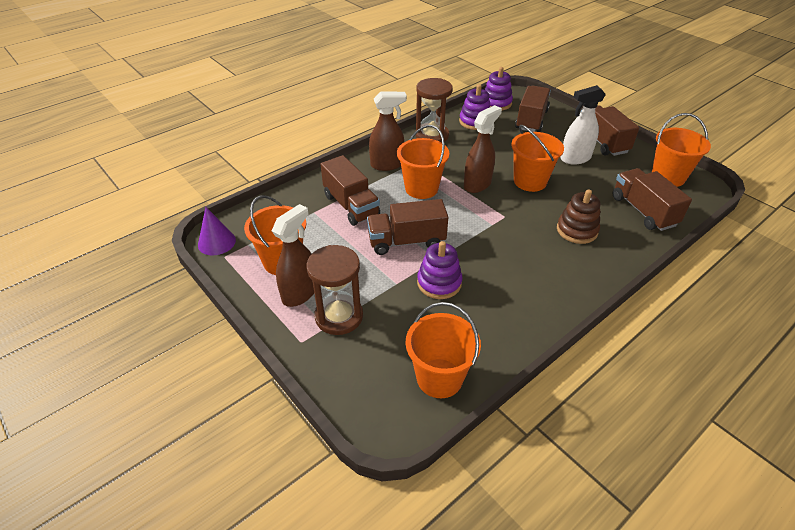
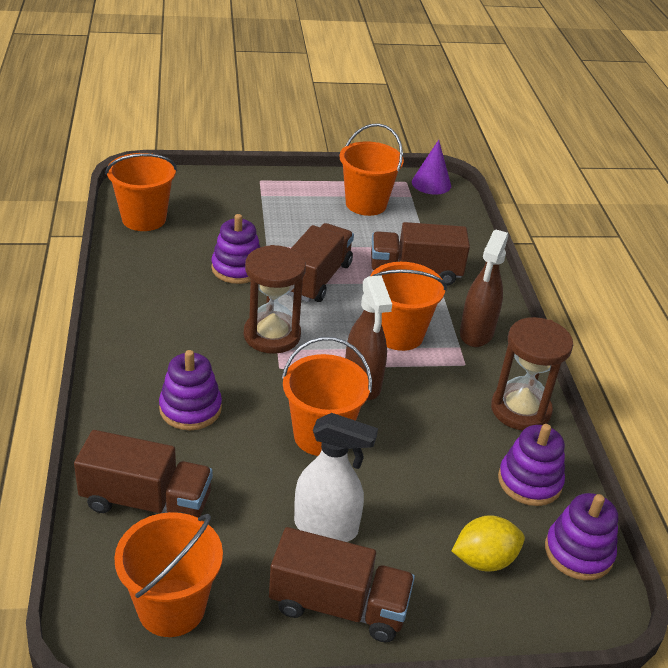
camera: 120 degrees right, 5 degrees down
(300, 293) = (314, 198): brown spray bottle -> none
(339, 316) = (264, 204): brown hourglass -> brown hourglass (272, 335)
(531, 120) = (484, 560): brown truck -> yellow lemon
(575, 158) = (326, 527): white spray bottle -> white spray bottle turned 90 degrees clockwise
(577, 230) = (190, 409): brown stacking toy -> purple stacking toy

